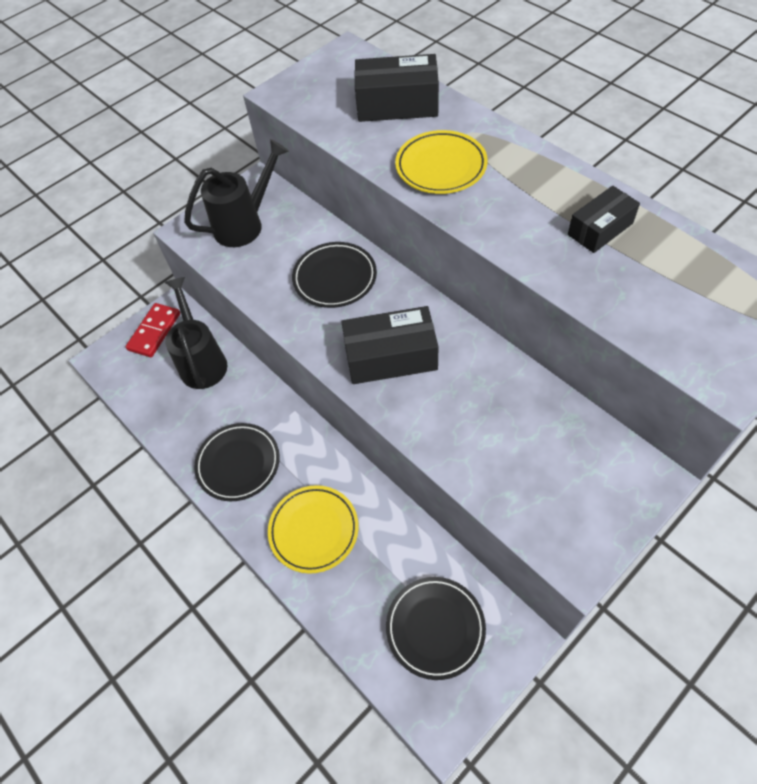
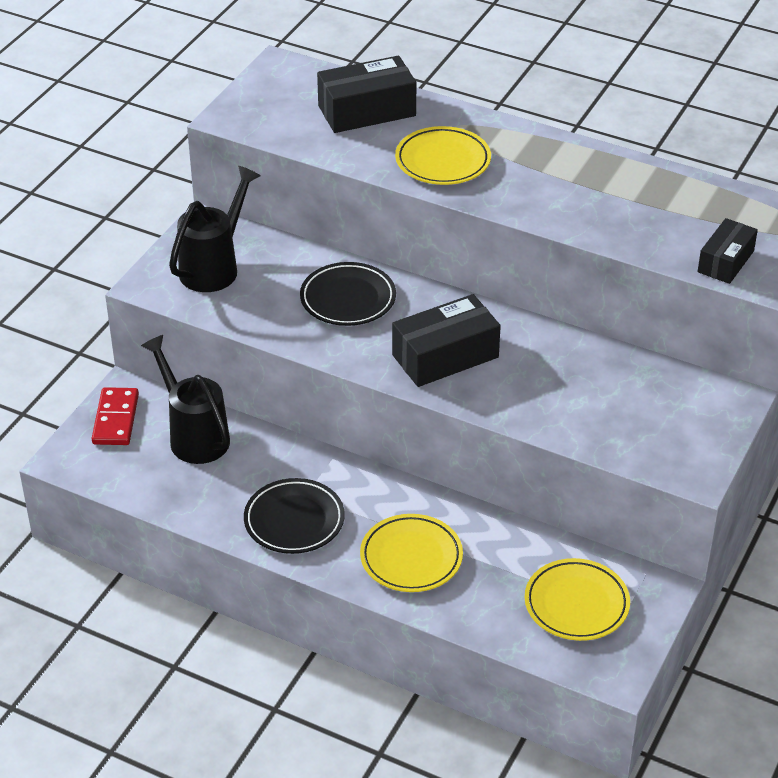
camera: 25 degrees left, 15 degrees down
(435, 628) = (576, 604): black plate -> yellow plate
(600, 229) = (619, 189): black box -> black box (725, 261)

